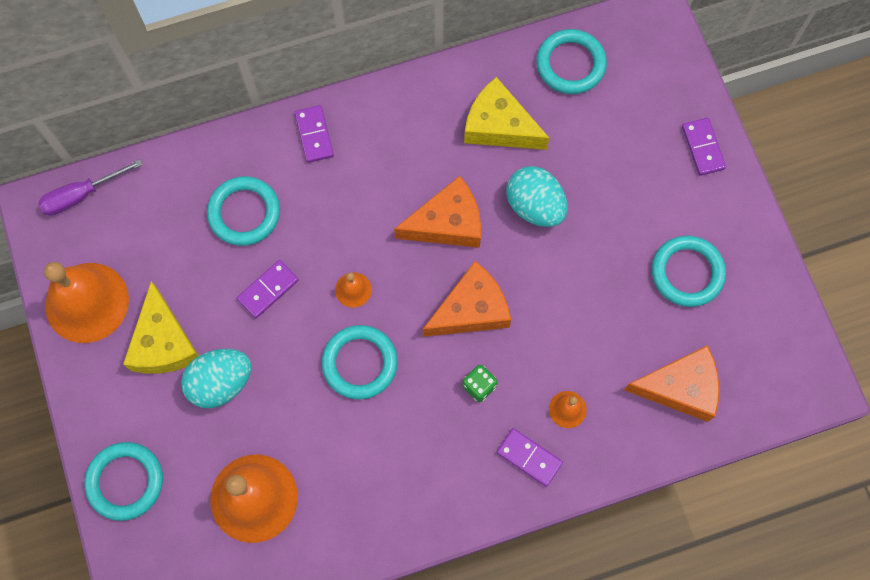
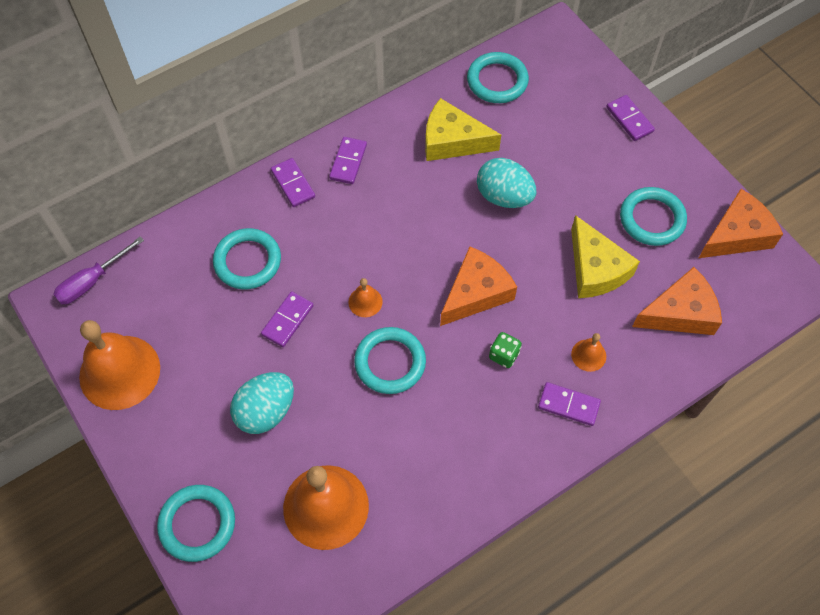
camera: 15 degrees left, 10 degrees down
(163, 342) = (202, 389): yellow cheese -> yellow cheese (595, 269)
(379, 123) = (348, 162): none -> purple domino
(447, 223) = (432, 228): orange cheese -> orange cheese (737, 235)

